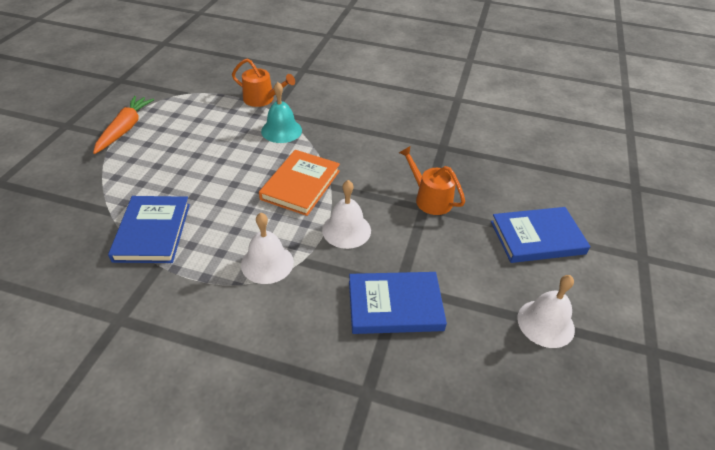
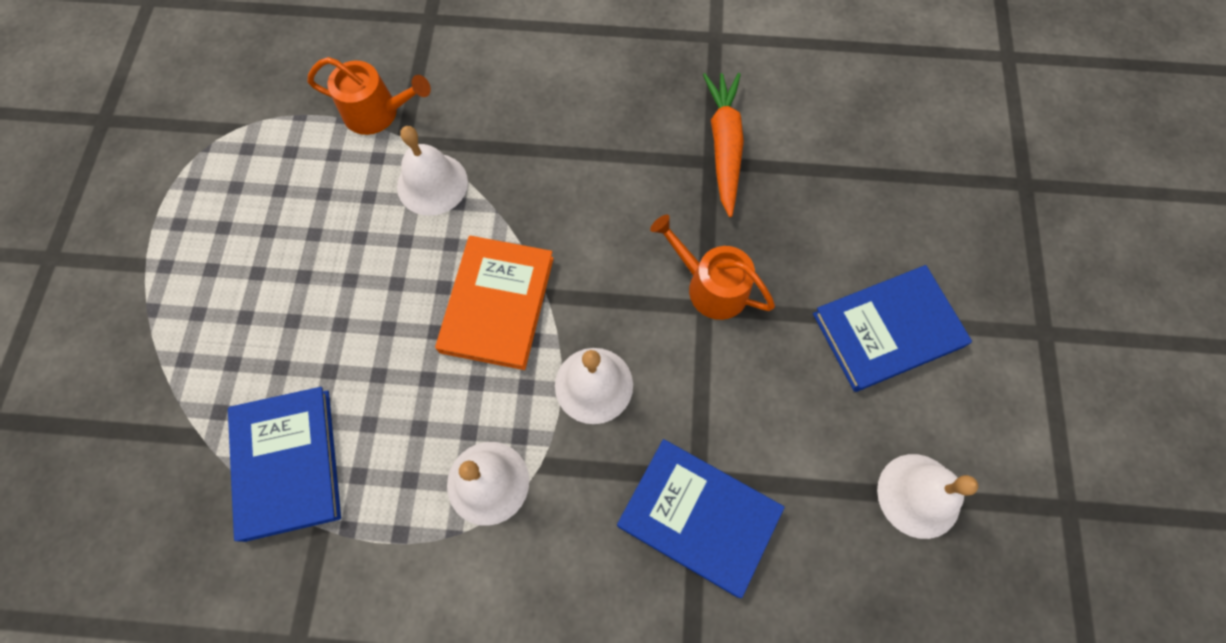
camera: 10 degrees left, 25 degrees up
(125, 129) = (159, 242): orange carrot -> orange carrot (724, 146)
(281, 130) = (432, 184): turquoise bell -> white bell
(395, 305) = (698, 517): blue book -> blue book turned 45 degrees clockwise

